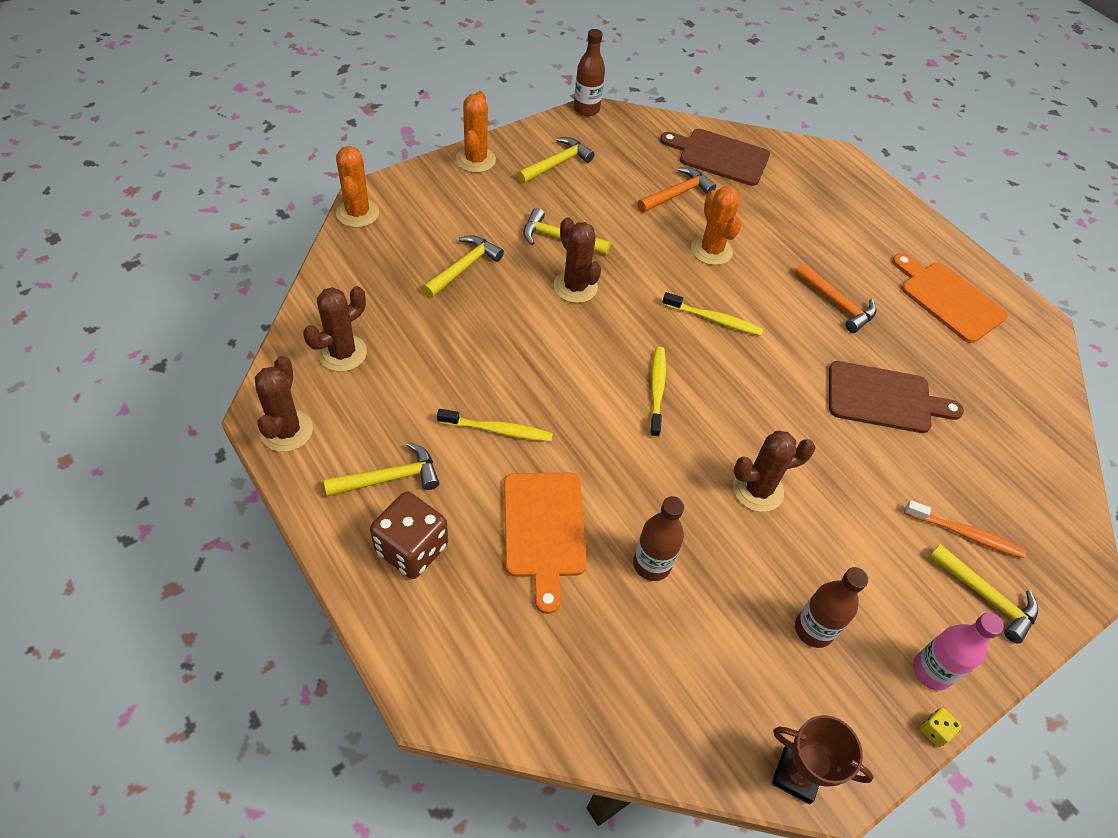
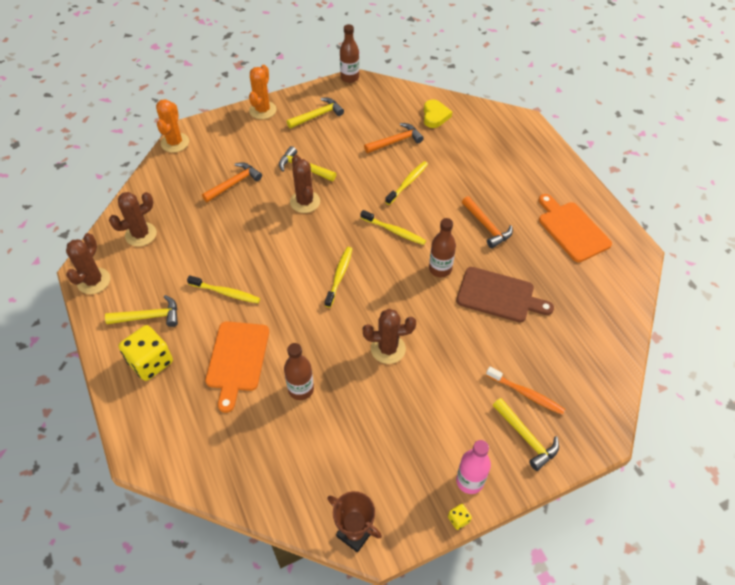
camera: 15 degrees right, 0 degrees up
(412, 548) = (150, 362): brown dice -> yellow dice
(464, 267) = (234, 183): yellow hammer -> orange hammer
(711, 250) = (407, 183): orange cactus -> yellow toothbrush
(719, 156) = (435, 116): brown cutting board -> yellow heart
(813, 629) = (396, 444): brown bottle -> brown bottle (440, 269)

